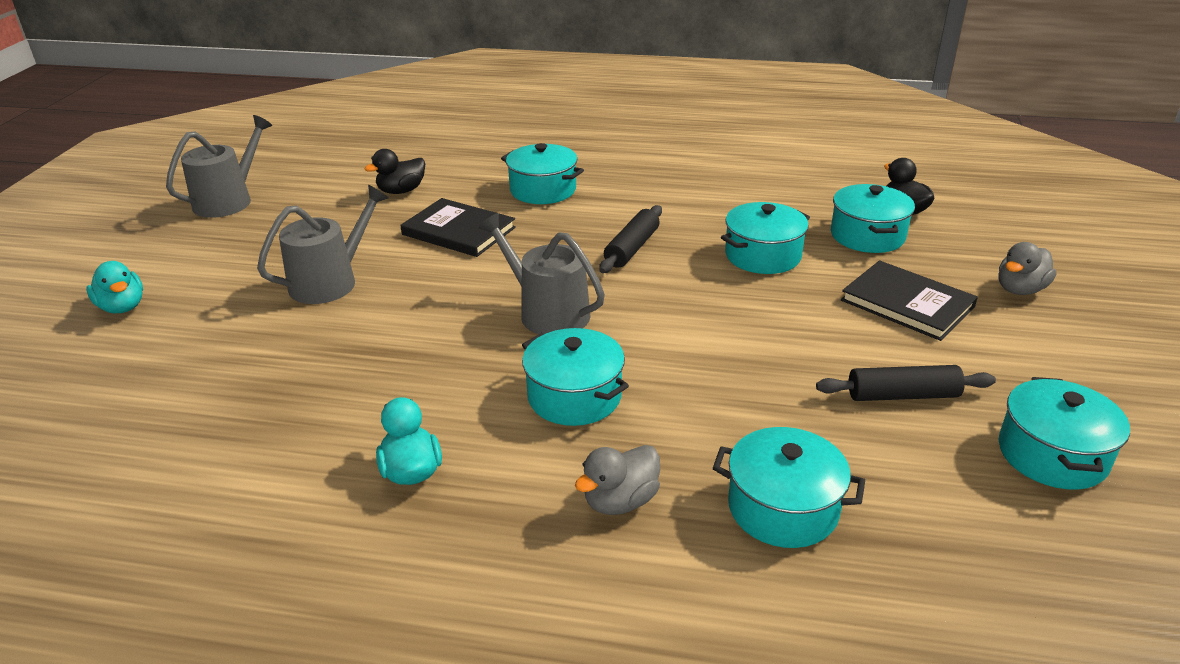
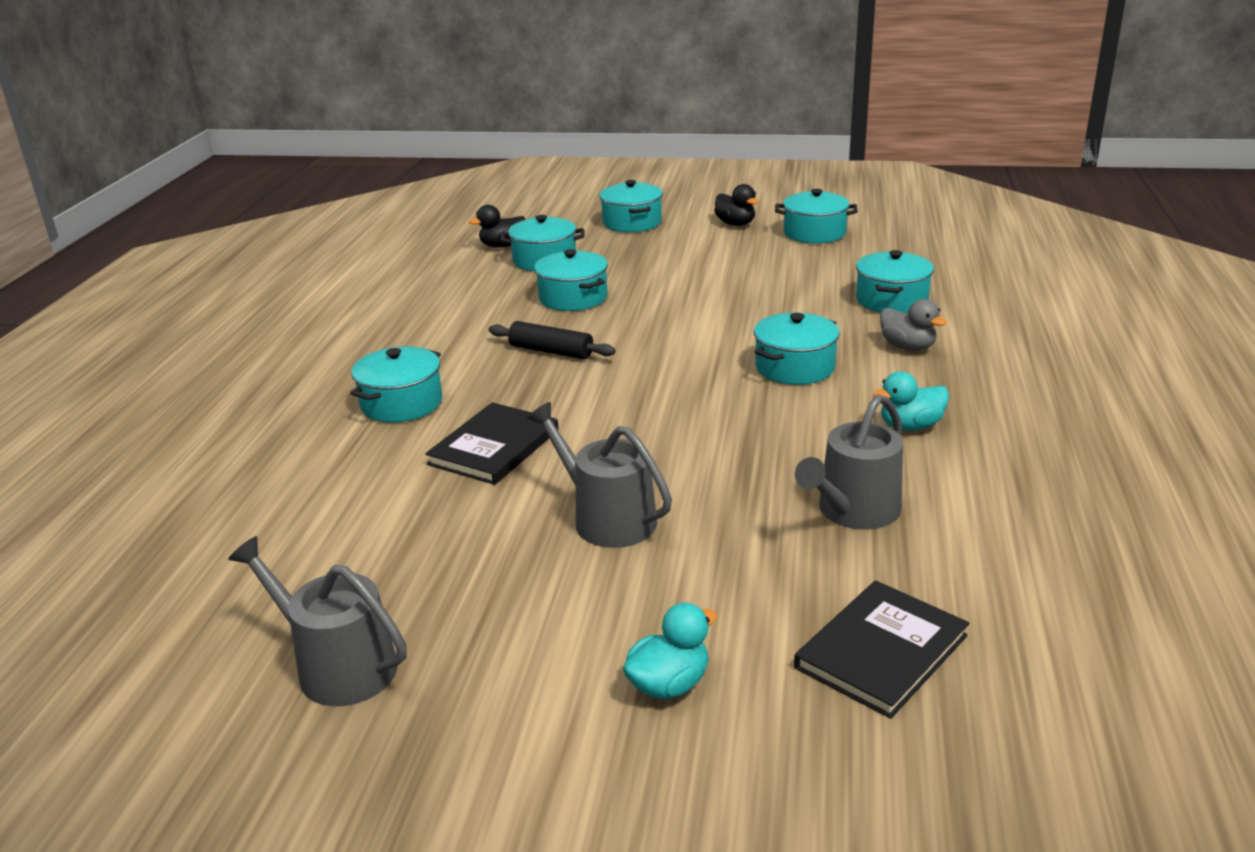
camera: 90 degrees left, 5 degrees down
(401, 191) = (365, 502): black duck -> black duck (735, 224)
(547, 312) = (669, 385): grey watering can -> grey watering can (853, 511)
(902, 395) = (766, 263): black rolling pin -> none
(907, 303) = (651, 254): black book -> black book (881, 651)
(1020, 289) = (632, 223): grey duck -> turquoise pot

